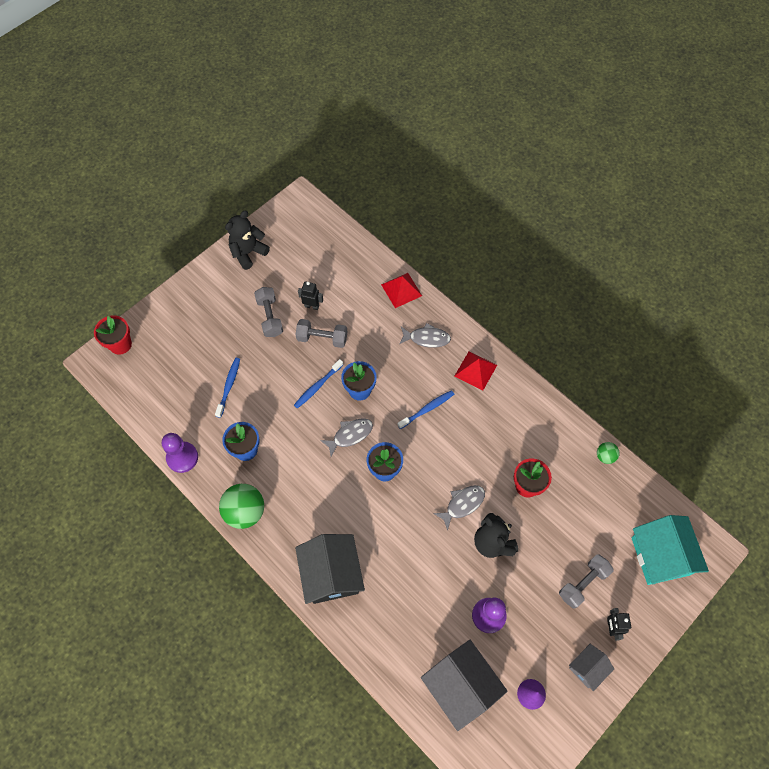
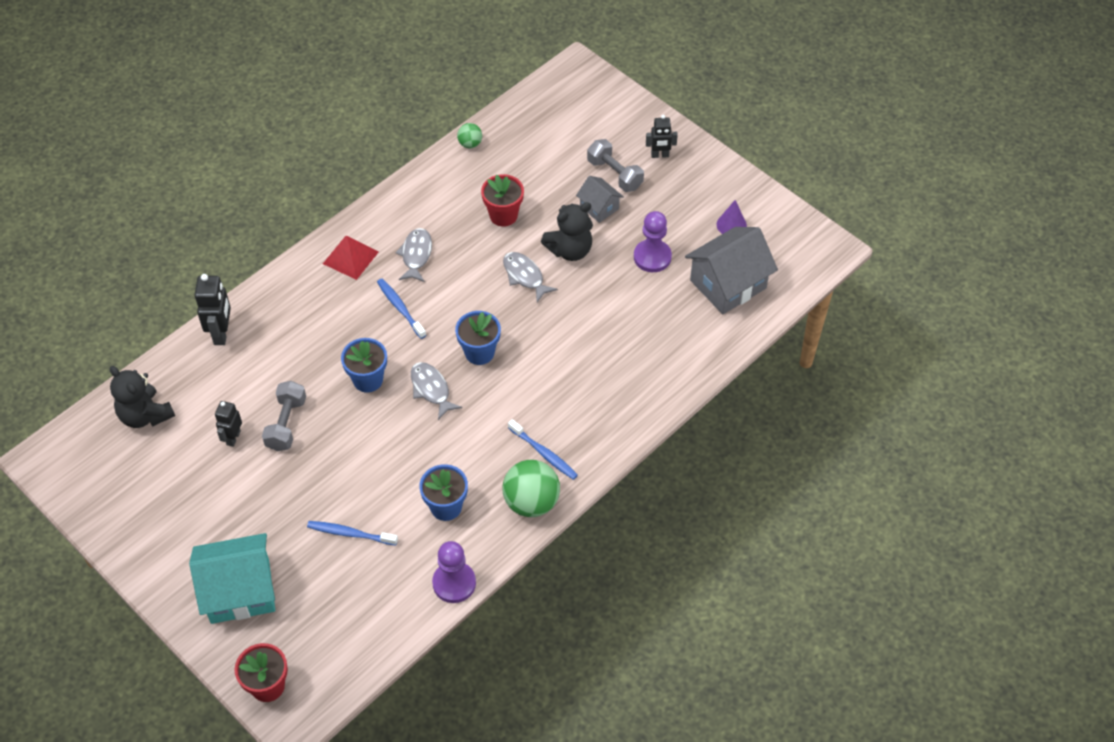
camera: 90 degrees left, 10 degrees down
(248, 252) = (128, 523): black teddy bear -> black teddy bear (145, 415)
(270, 317) = (244, 489): grey dumbbell -> none
(317, 386) = (359, 427): blue toothbrush -> blue toothbrush (544, 453)
(331, 574) = (610, 406): black house -> none
(401, 290) = (221, 333): red pyramid -> black robot
(427, 338) = (299, 306): grey fish -> grey fish (416, 255)
(587, 668) = (702, 177): grey house -> grey house (599, 207)
(660, 556) = (584, 109): turquoise house -> turquoise house (240, 591)

